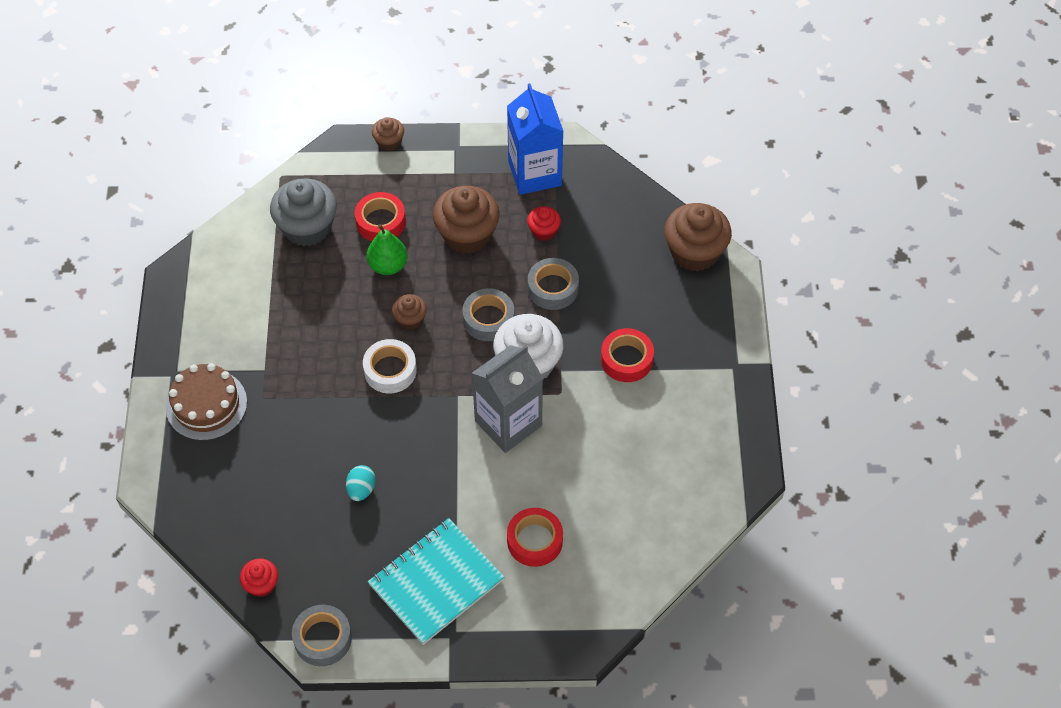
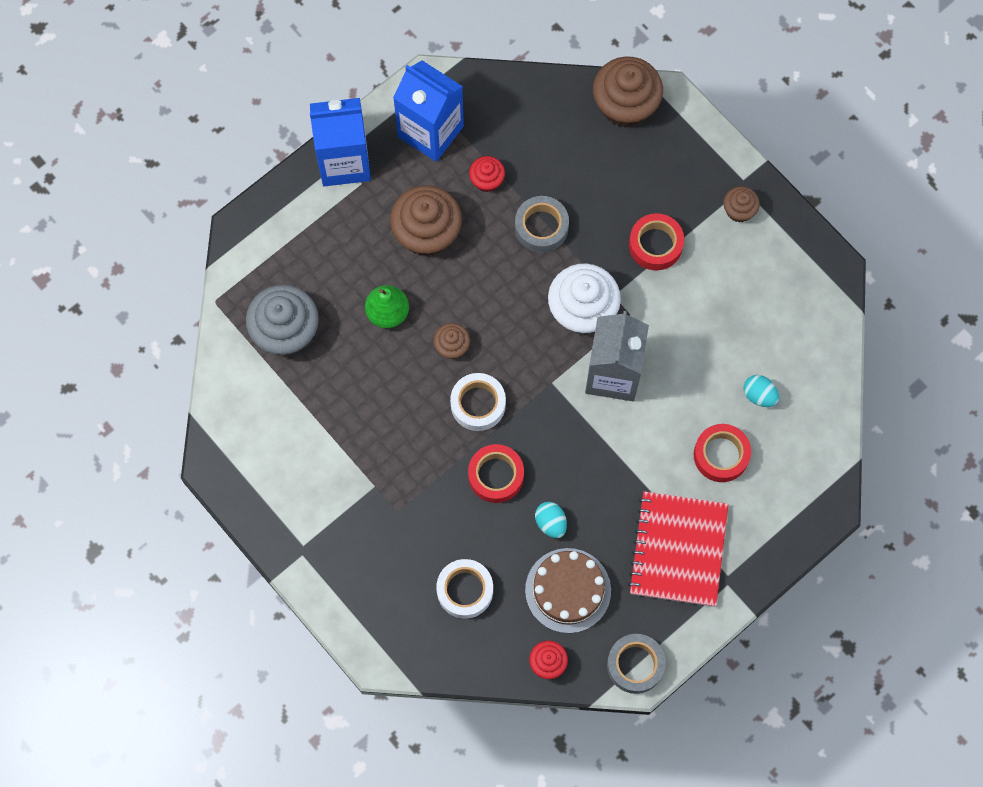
camera: 40 degrees left, 15 degrees up
(206, 405) = (357, 554): brown cake -> brown cake (568, 590)
(254, 487) = (465, 590): none -> white tape
(380, 222) = (343, 277): red tape -> red tape (496, 475)
(389, 142) = (278, 196): brown cupcake -> brown cupcake (739, 210)
(436, 582) = (678, 550): turquoise notebook -> red notebook
(455, 151) = (344, 162): none -> blue carton
(488, 319) = (515, 296): grey tape -> none
(605, 521) = (759, 395): none -> turquoise egg

